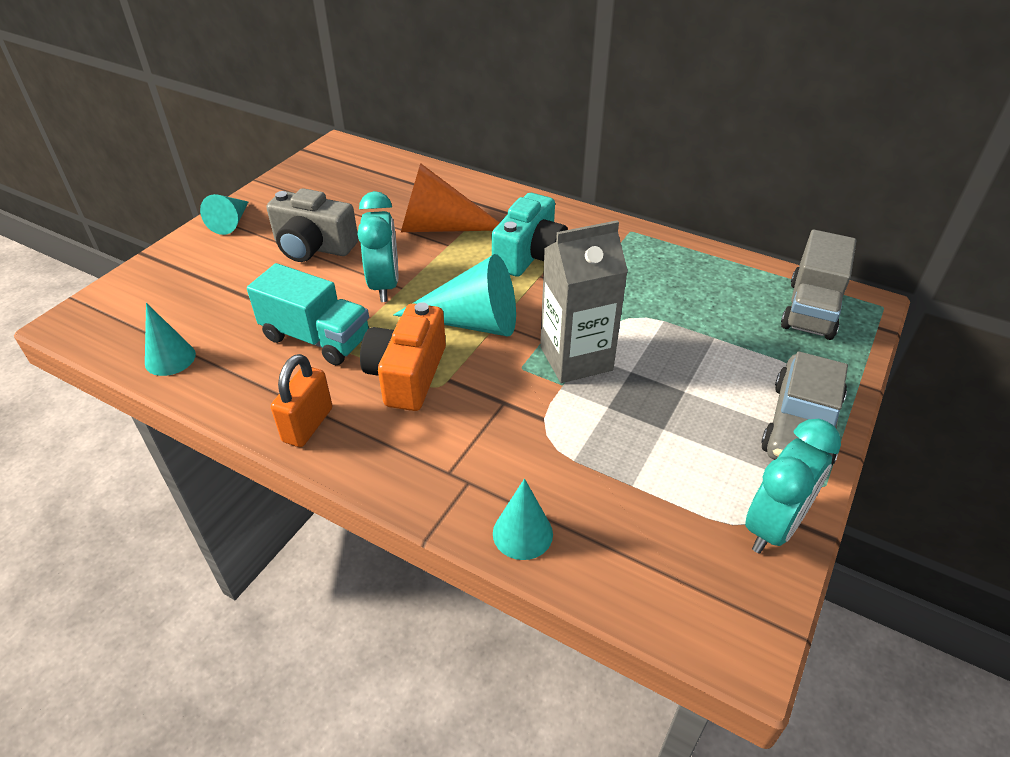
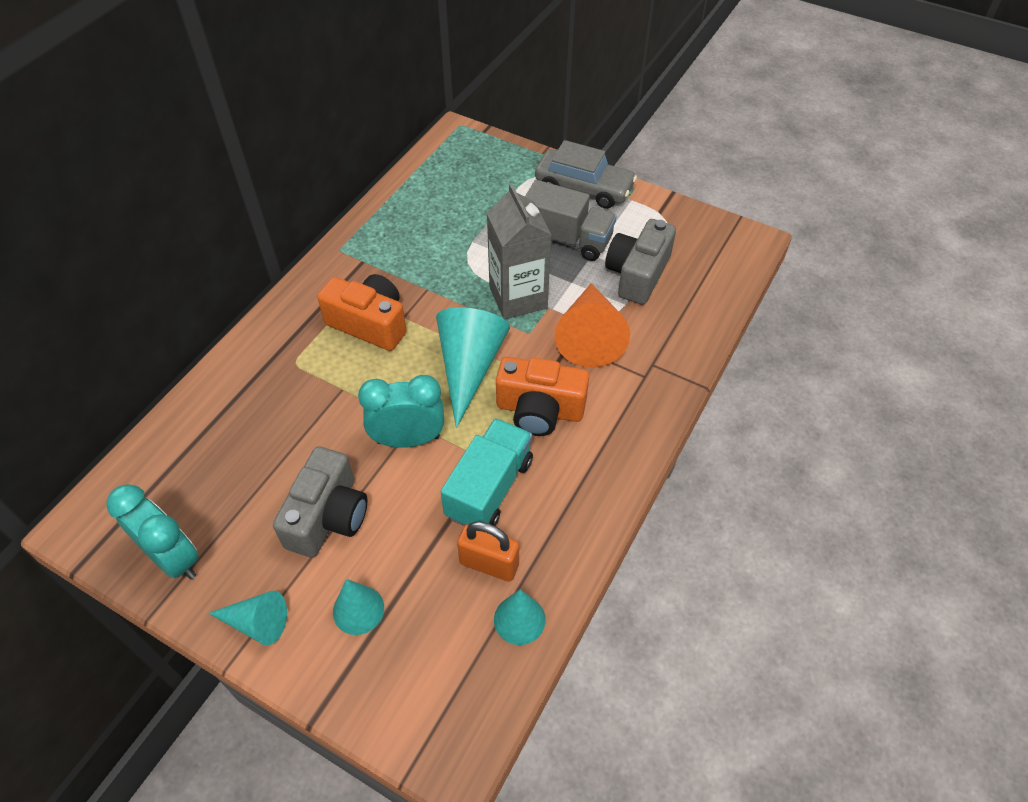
camera: 90 degrees left, 10 degrees up
(308, 425) = (604, 477): orange padlock -> orange padlock (489, 564)
(440, 227) = (307, 398): orange cone -> orange cone (590, 336)
(522, 533) = (693, 333): turquoise cone -> turquoise cone (358, 609)
(530, 255) = (369, 324): turquoise camera -> orange camera
(632, 477) = (637, 274): none -> grey camera
(773, 526) = (669, 215): turquoise clock -> turquoise clock (173, 558)
(811, 309) = (462, 160): grey truck -> grey truck (567, 239)

